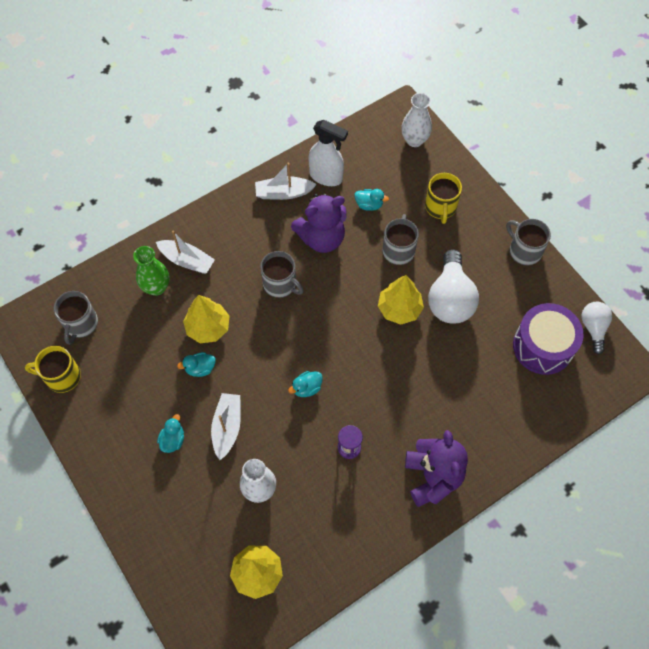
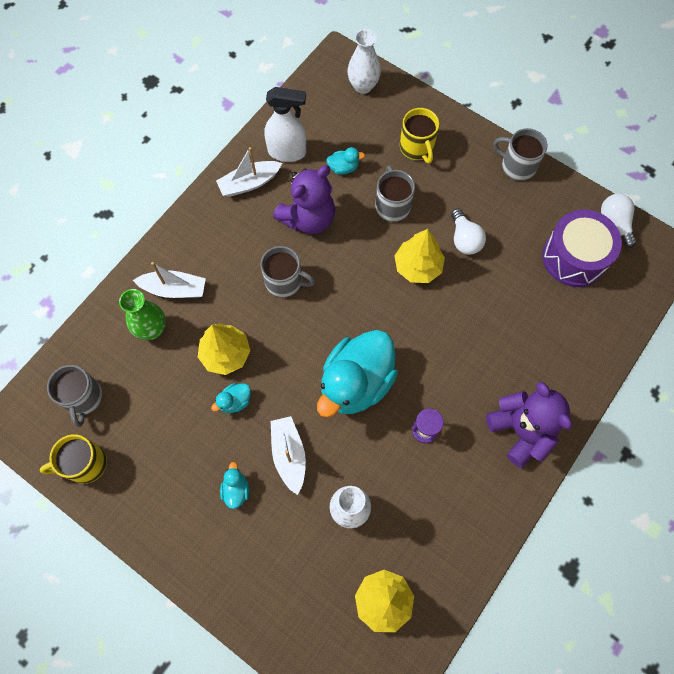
camera: 20 degrees left, 5 degrees up
(307, 388) = (356, 383): turquoise duck -> turquoise duck, size x2.48
(450, 299) = (464, 239): white light bulb -> white light bulb, size x0.59

